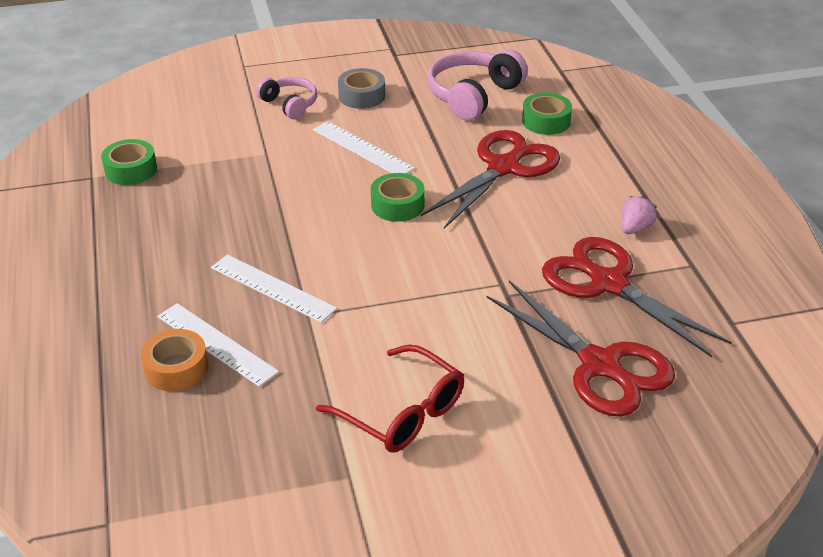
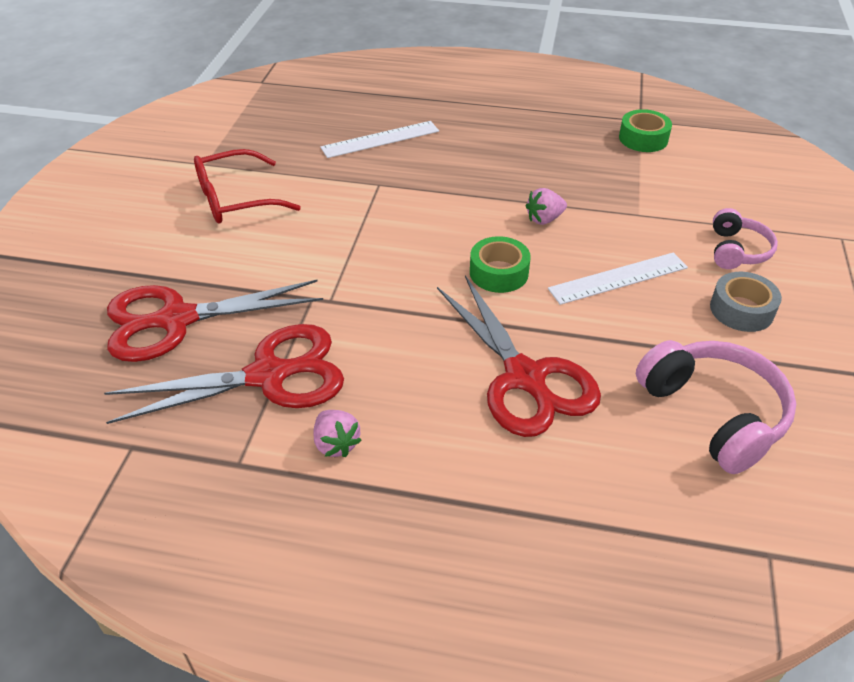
camera: 115 degrees right, 5 degrees up
(176, 368) = (369, 120): orange tape -> none
(272, 288) = (425, 175): white ruler -> none
(289, 104) = (737, 250): pink headphones -> pink headphones turned 60 degrees counterclockwise
(305, 198) = (544, 219): none -> pink strawberry
(546, 121) = (616, 465): green tape -> none

